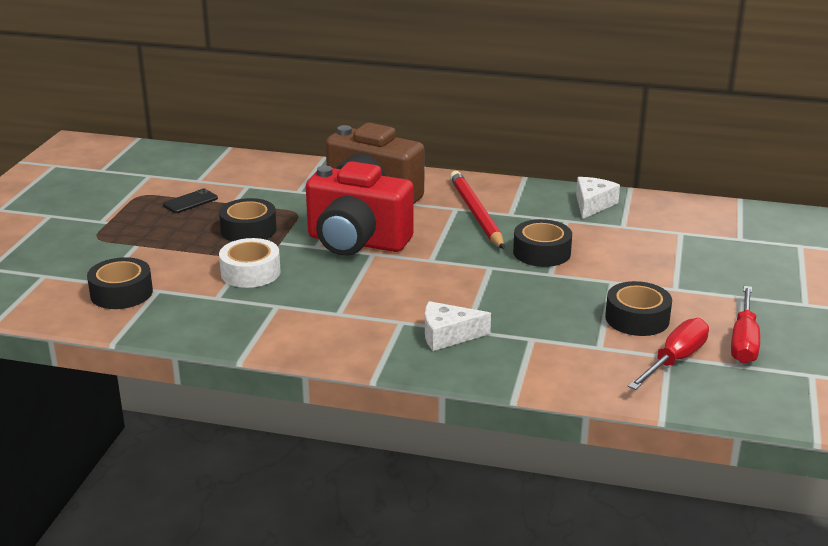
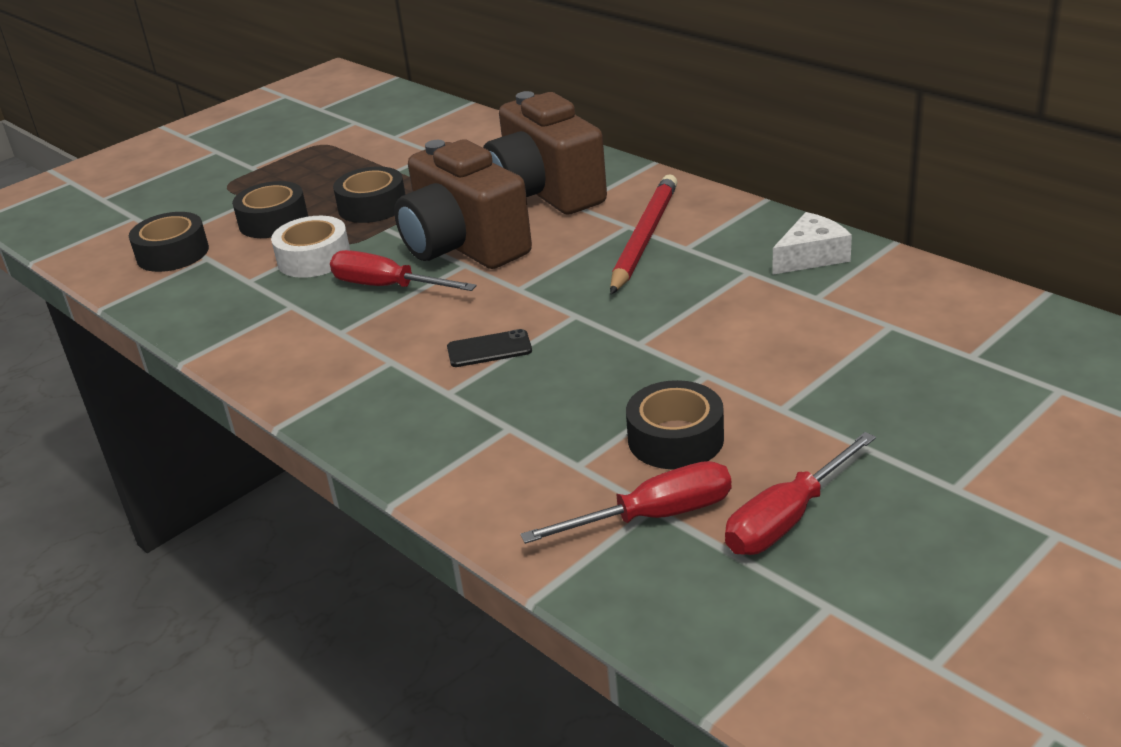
camera: 35 degrees right, 5 degrees up
(190, 202) = (356, 160): black phone -> black phone (489, 349)
(334, 278) = (387, 287): none -> red screwdriver
(356, 242) = (463, 246): red camera -> brown camera
(448, 335) = (419, 394): white cheese -> none
(541, 252) = (663, 310): black tape -> black tape (273, 221)

